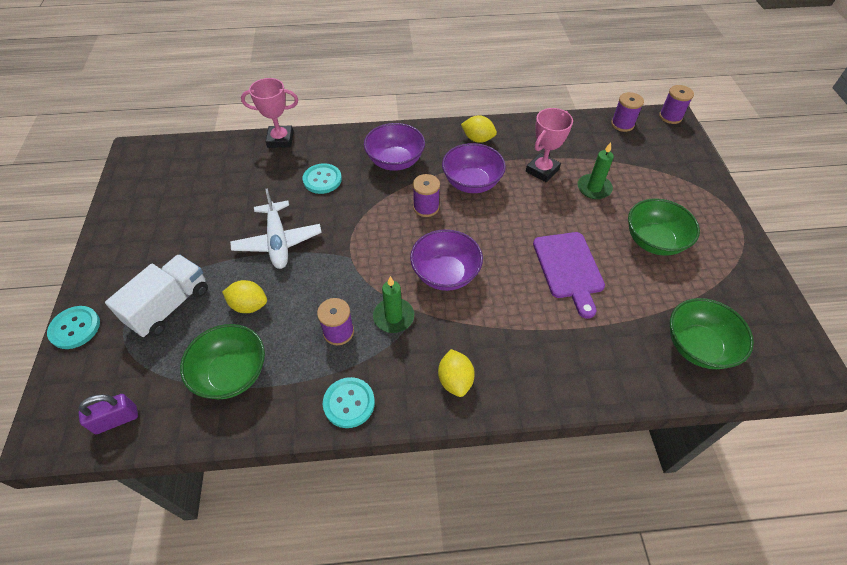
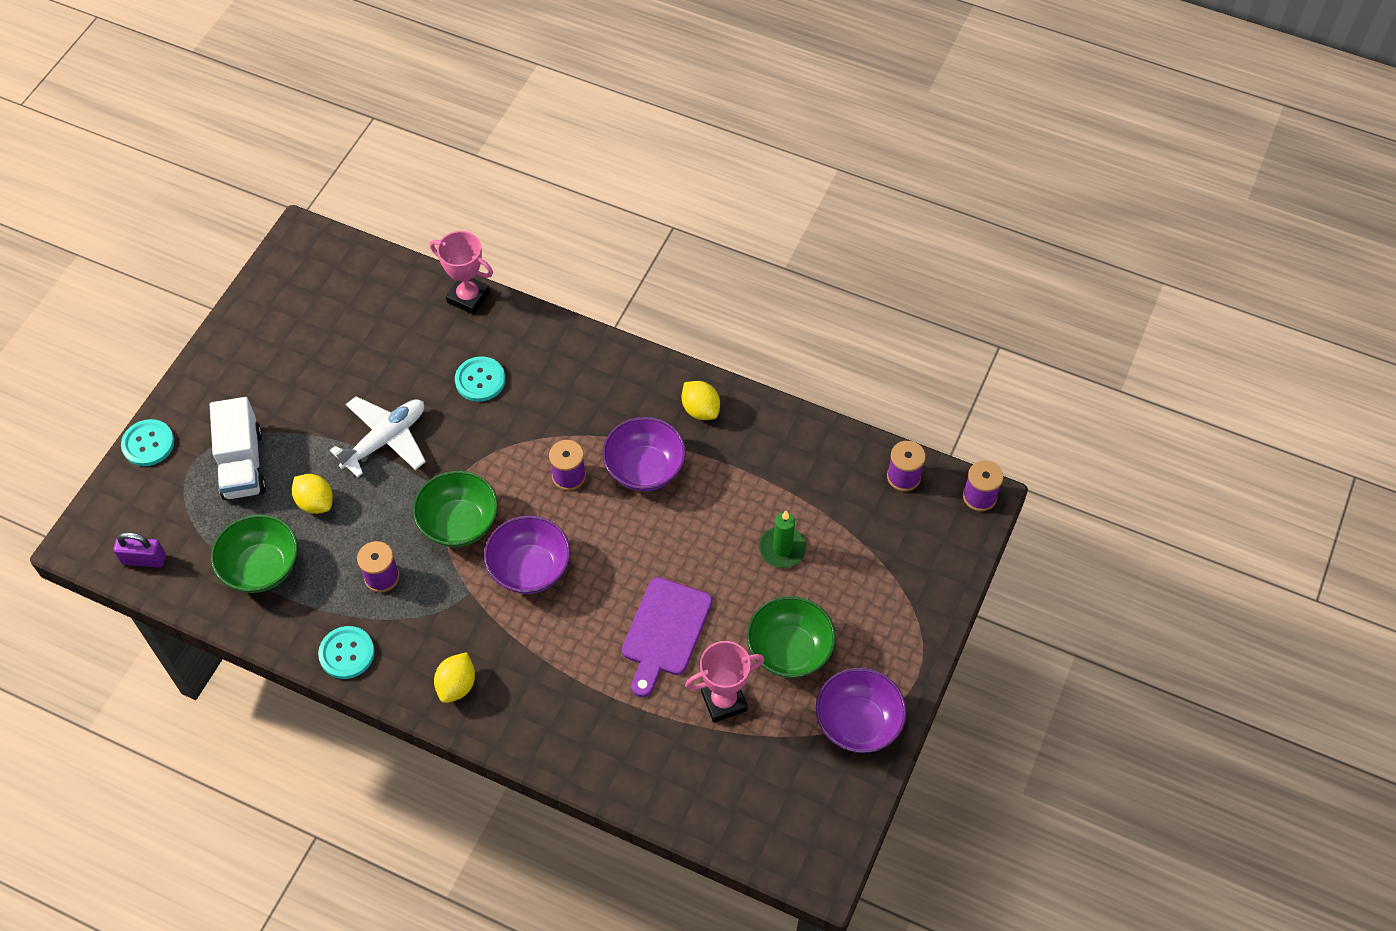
camera: 30 degrees right, 5 degrees up
(170, 306) = (242, 464): white truck -> white truck turned 105 degrees clockwise
(278, 241) = (385, 440): white plane -> white plane turned 150 degrees counterclockwise
(393, 317) = (444, 589): green candle -> none
(395, 161) = (579, 394): purple bowl -> purple bowl (858, 723)
(542, 170) = (741, 493): pink trophy -> pink trophy (724, 701)
(697, 346) = (723, 785): green bowl -> green bowl (459, 523)

